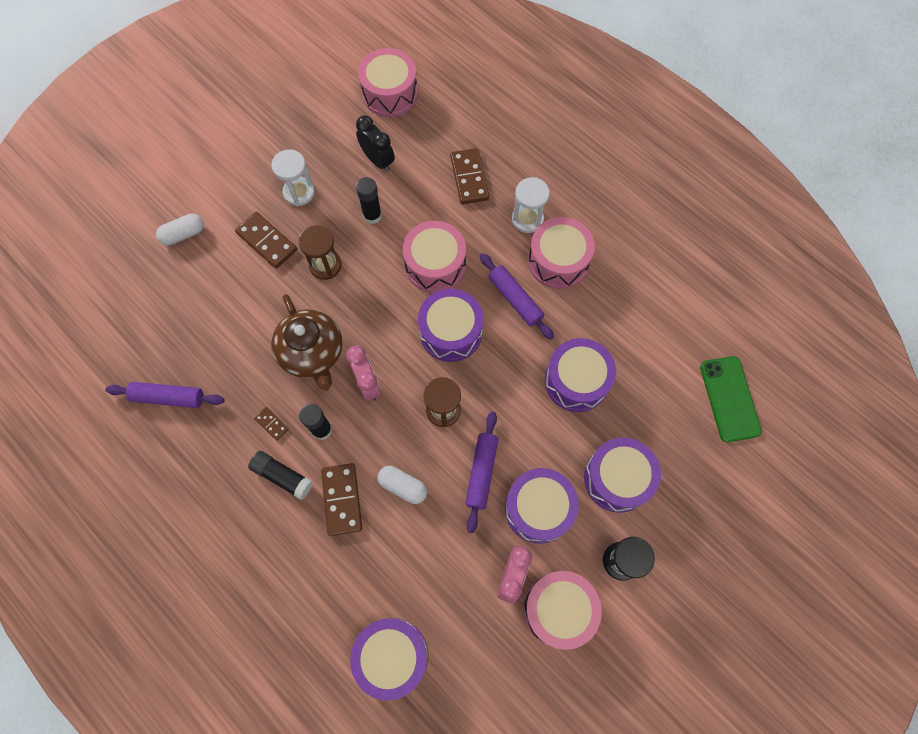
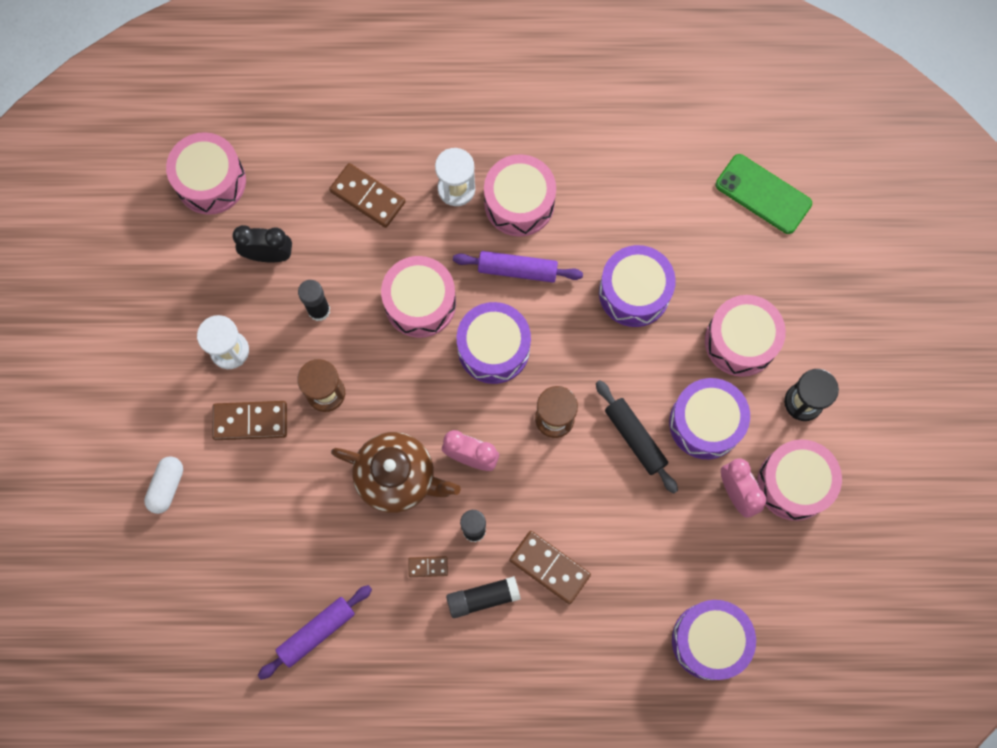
camera: 45 degrees left, 5 degrees up
(403, 486) = (586, 509): white capsule -> none
(481, 472) = (635, 438): purple rolling pin -> black rolling pin
(617, 478) = (740, 341): purple drum -> pink drum

